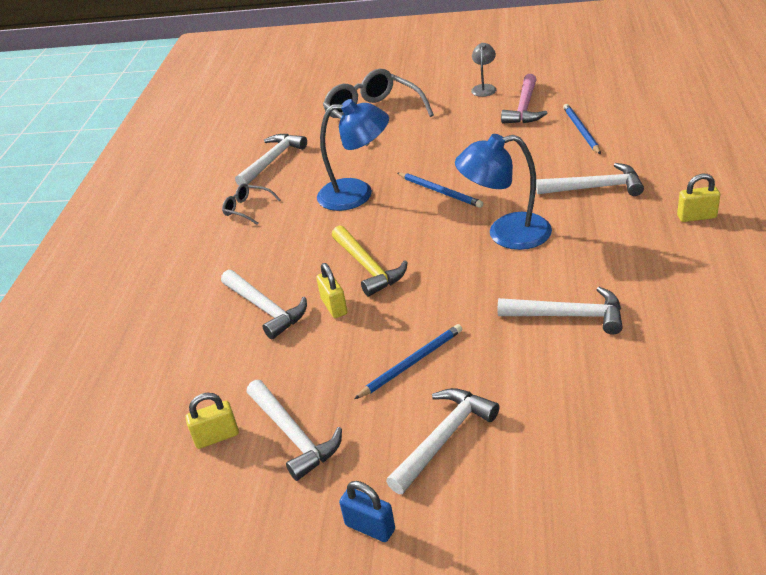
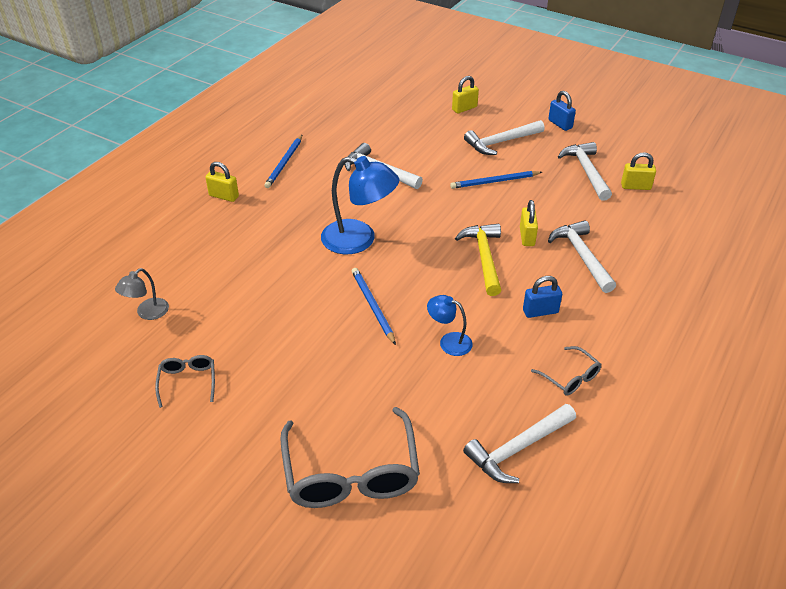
camera: 160 degrees left, 5 degrees up
(289, 243) = (540, 311): none -> blue padlock
(357, 194) = (449, 341): blue lamp -> blue lamp, size x0.53
(484, 88) = (184, 449): grey lamp -> grey lamp (147, 313)
(524, 108) = (188, 382): pink hammer -> grey glasses
(553, 492) = (464, 108): none -> yellow padlock
(581, 130) = (183, 317): blue pencil -> blue pencil (284, 163)
(595, 187) = (252, 249): white hammer -> none

